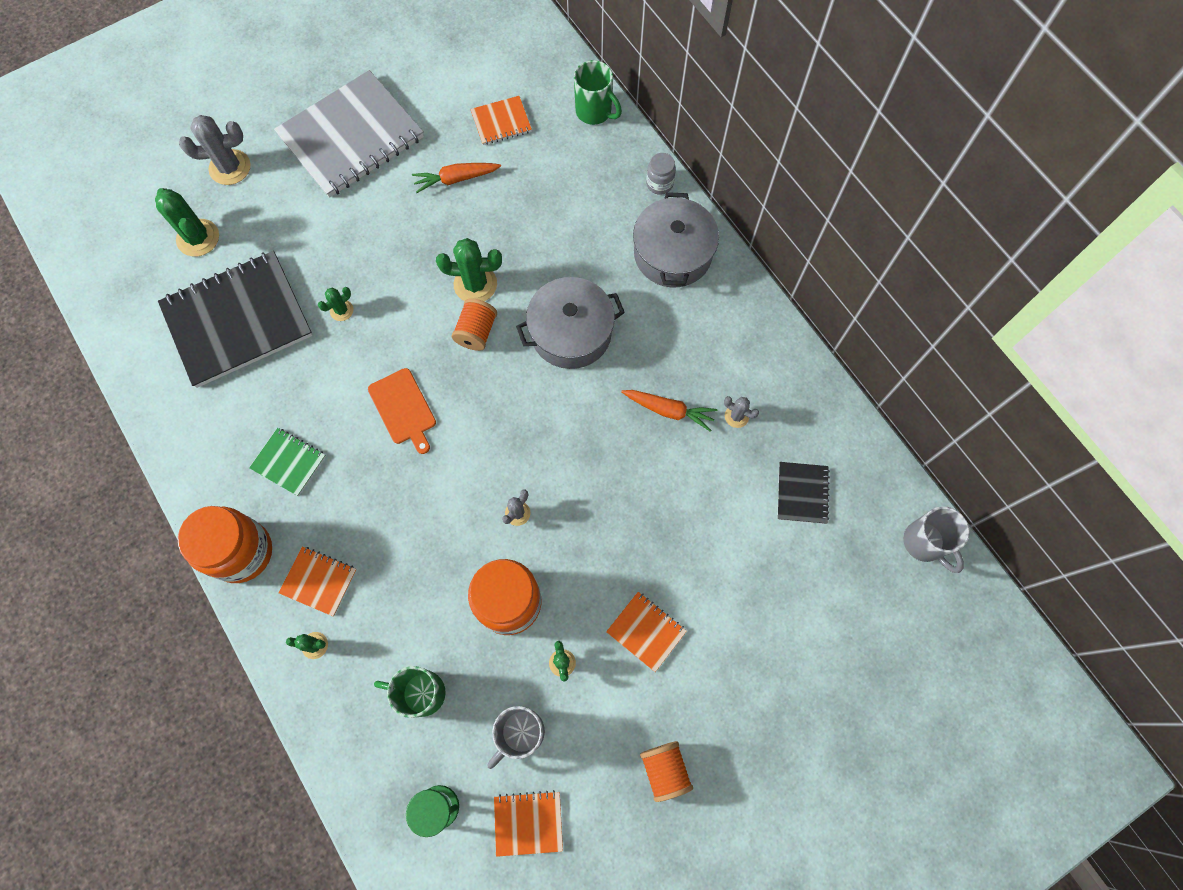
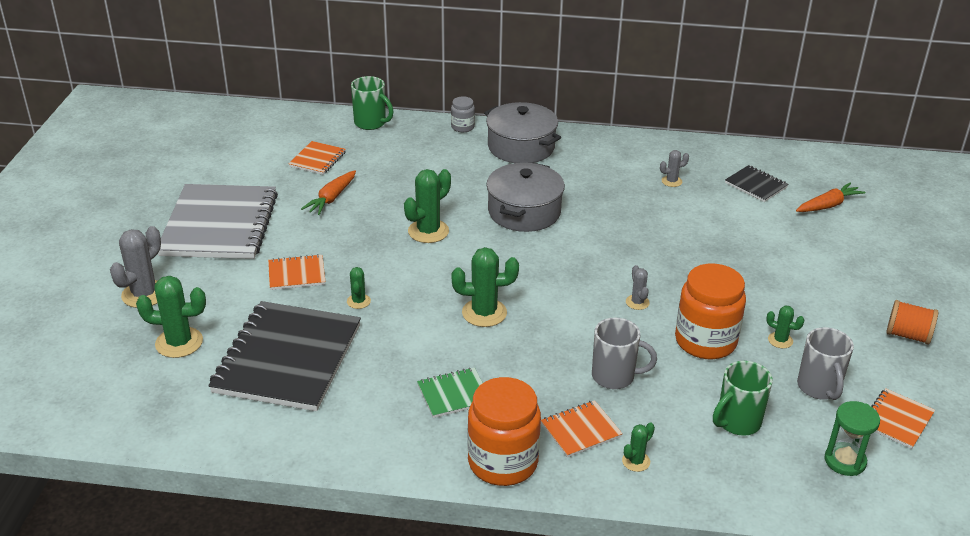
camera: 50 degrees left, 35 degrees down
(403, 409) = (484, 313): orange cutting board -> green cactus
(476, 332) = (467, 249): orange spool -> none
(594, 112) = (371, 123): green mug -> green mug turned 45 degrees clockwise
(646, 631) = (792, 292): orange notebook -> orange notebook (296, 274)
(668, 410) = (634, 203): orange carrot -> orange carrot (828, 205)
(924, 543) = (838, 162): grey mug -> grey mug (614, 376)

